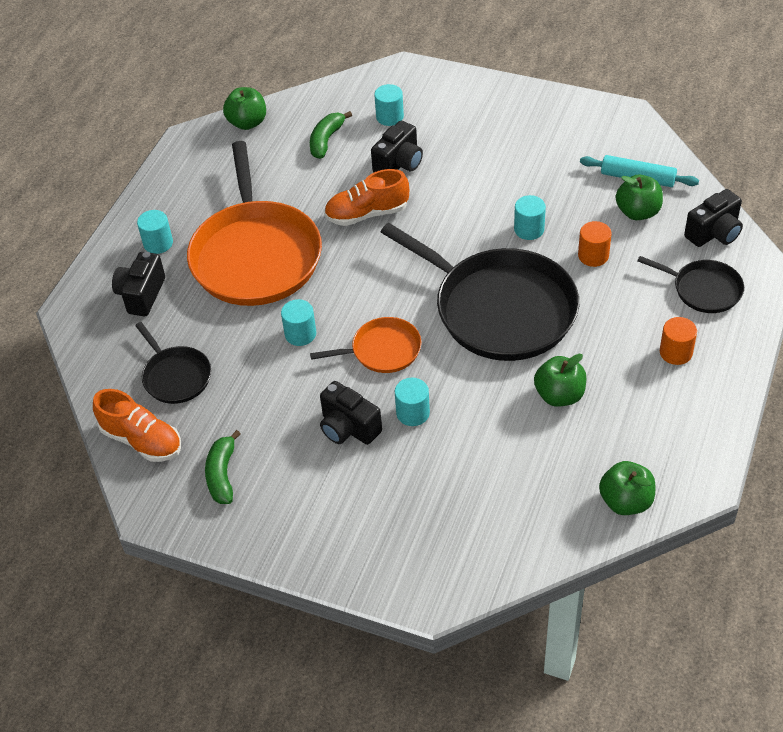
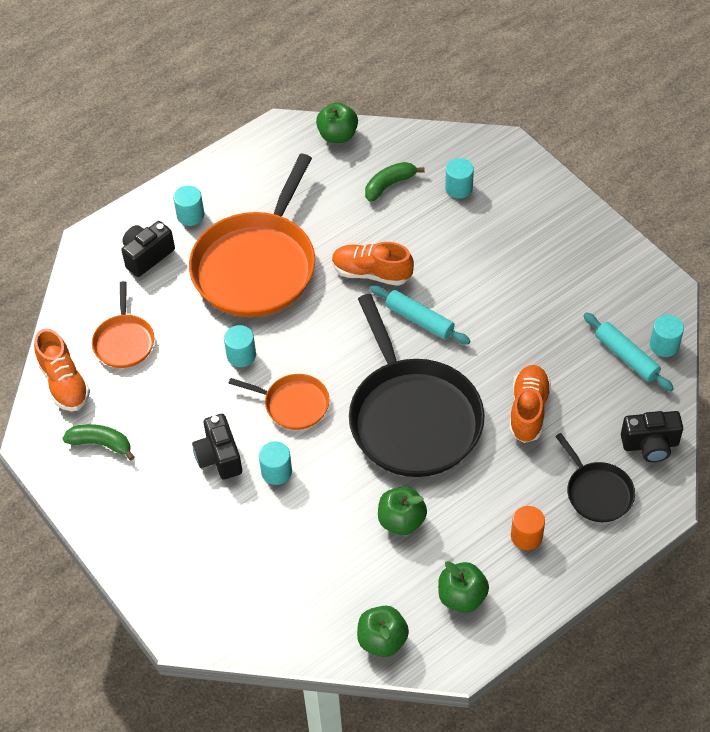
camera: 30 degrees right, 5 degrees up
(175, 376) = (124, 341): black pan -> orange pan
(222, 474) = (101, 444): green banana -> green banana turned 75 degrees clockwise
(399, 164) = (433, 238): black camera -> none
(440, 230) = (419, 319): none -> turquoise rolling pin
(529, 229) = (493, 357): turquoise cylinder -> turquoise cylinder (664, 345)
(593, 256) = (528, 410): orange cylinder -> orange shoe
(637, 212) = (599, 389): green apple -> green apple (462, 597)

